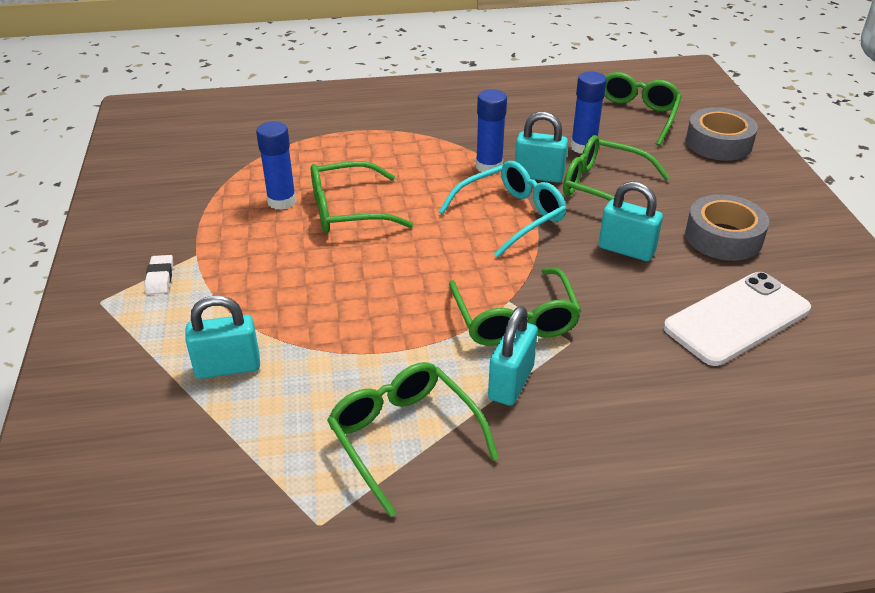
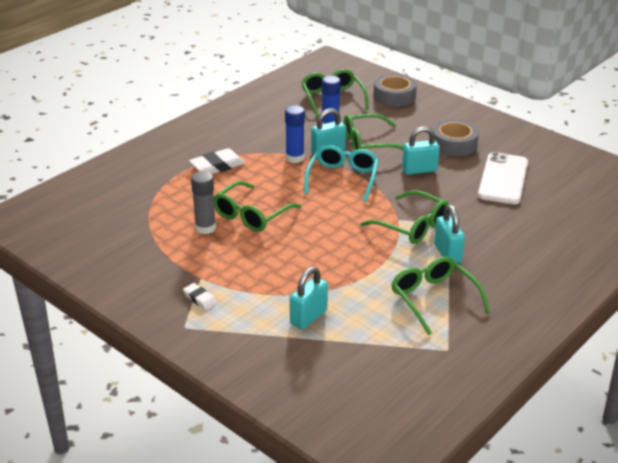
camera: 40 degrees left, 5 degrees down
(282, 201) = (205, 228): blue glue stick -> grey glue stick
(392, 140) = (217, 166): none -> white eraser
(404, 437) = (433, 299): green glasses -> green glasses turned 45 degrees clockwise

